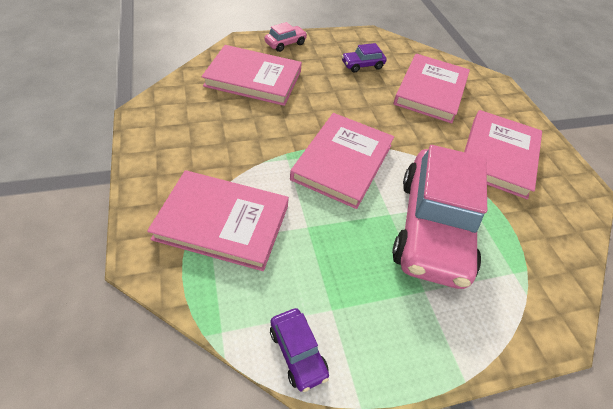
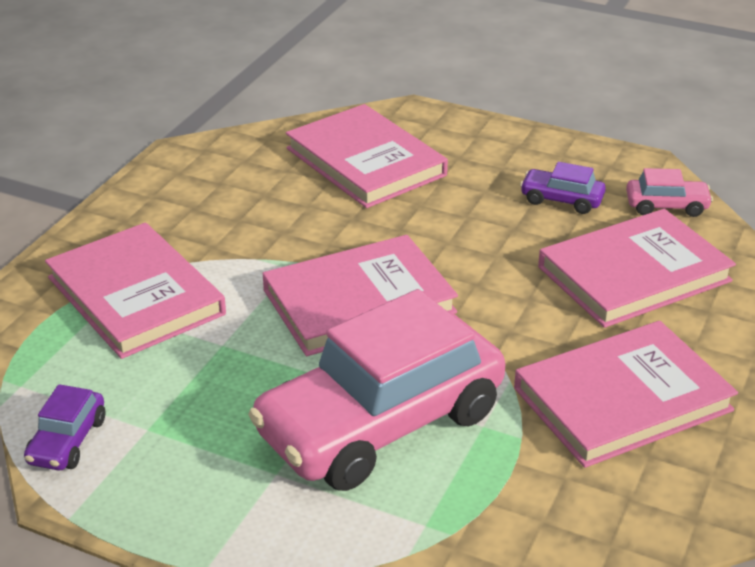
camera: 45 degrees right, 15 degrees down
(285, 43) = (473, 132): pink car -> pink car (666, 206)

